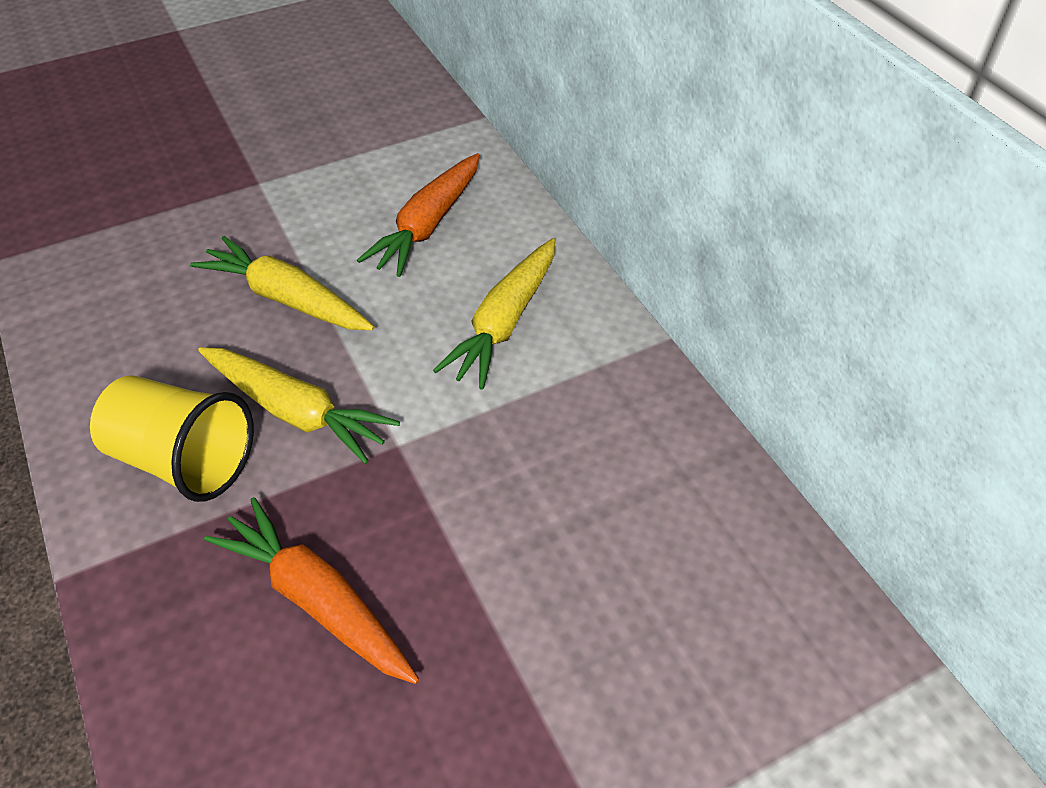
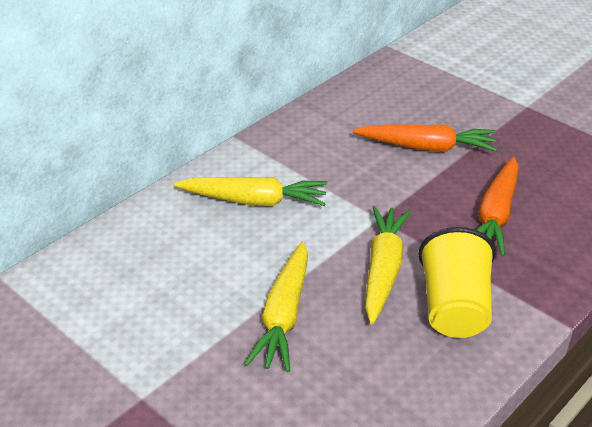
camera: 110 degrees left, 10 degrees down
(428, 225) = (165, 265): orange carrot -> orange carrot (427, 147)

